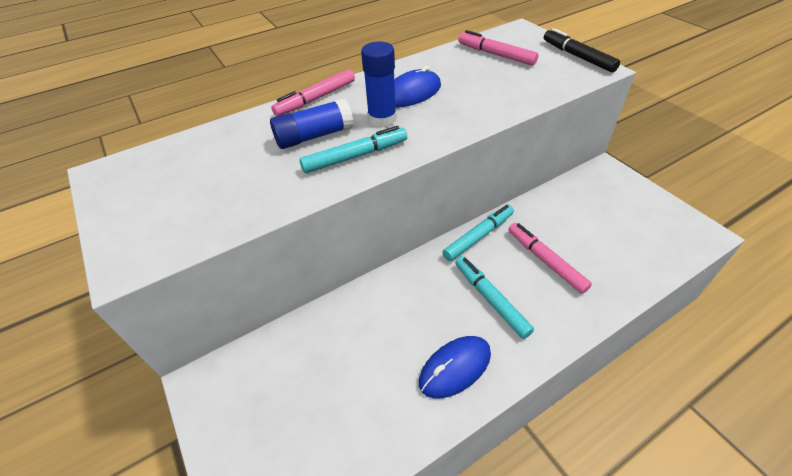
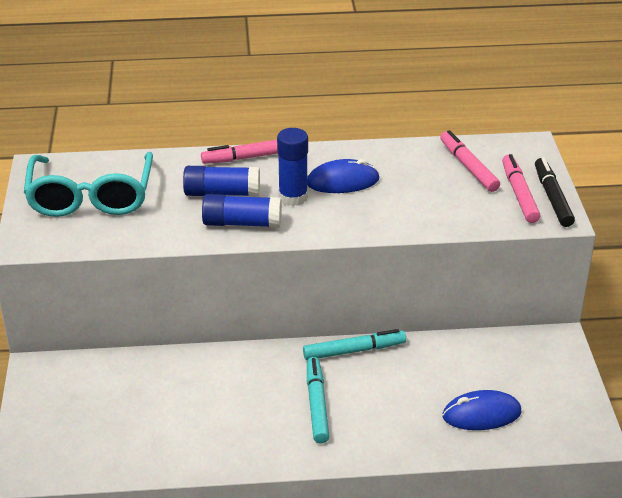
camera: 25 degrees right, 10 degrees down
(179, 183) = (91, 196): none -> turquoise glasses
(355, 156) = (242, 223): turquoise marker -> blue glue stick
(455, 368) = (241, 439): blue mouse -> blue mouse (481, 414)
(545, 260) = (399, 395): pink marker -> pink marker (519, 194)

